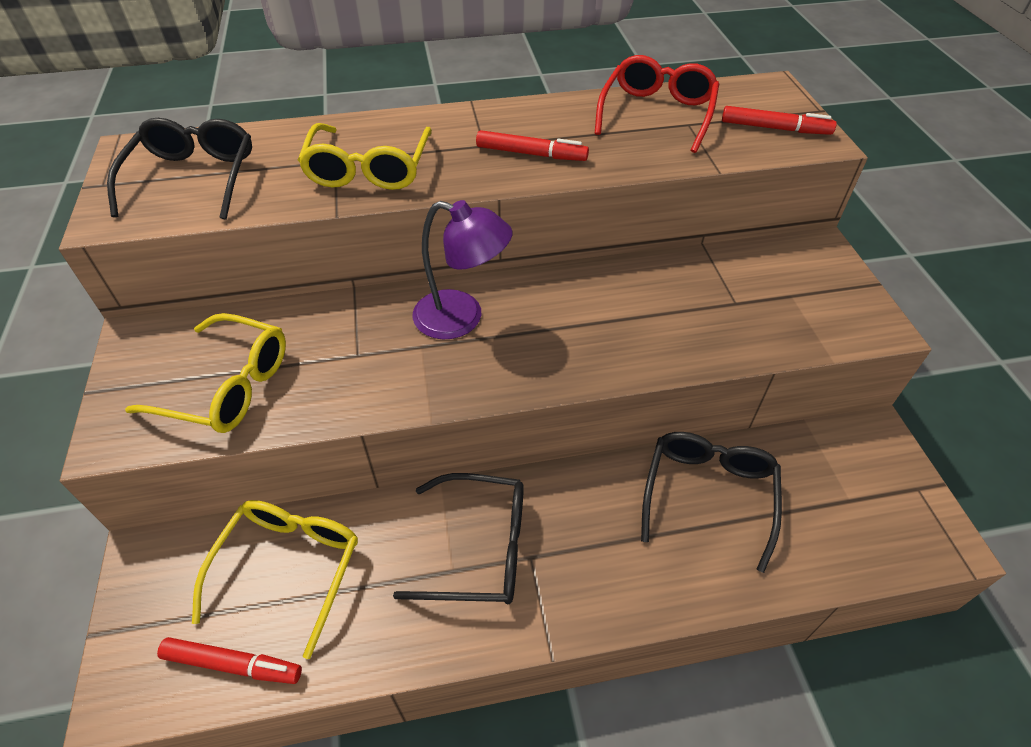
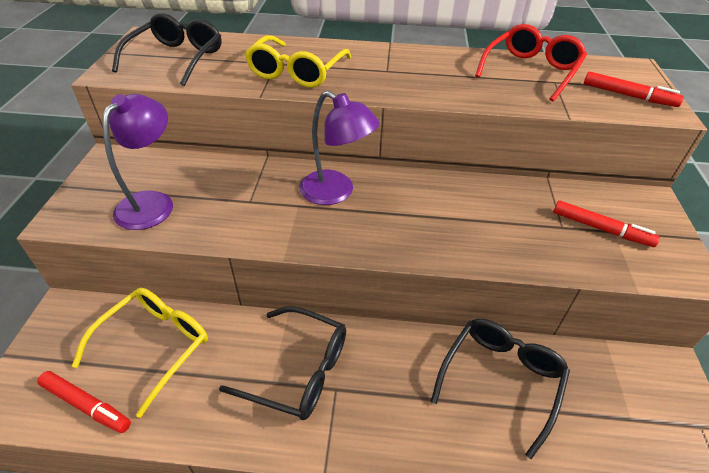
camera: 15 degrees right, 5 degrees down
(228, 386) = (152, 202): yellow glasses -> purple lamp
(531, 154) = (420, 81): red marker -> red marker (601, 229)

